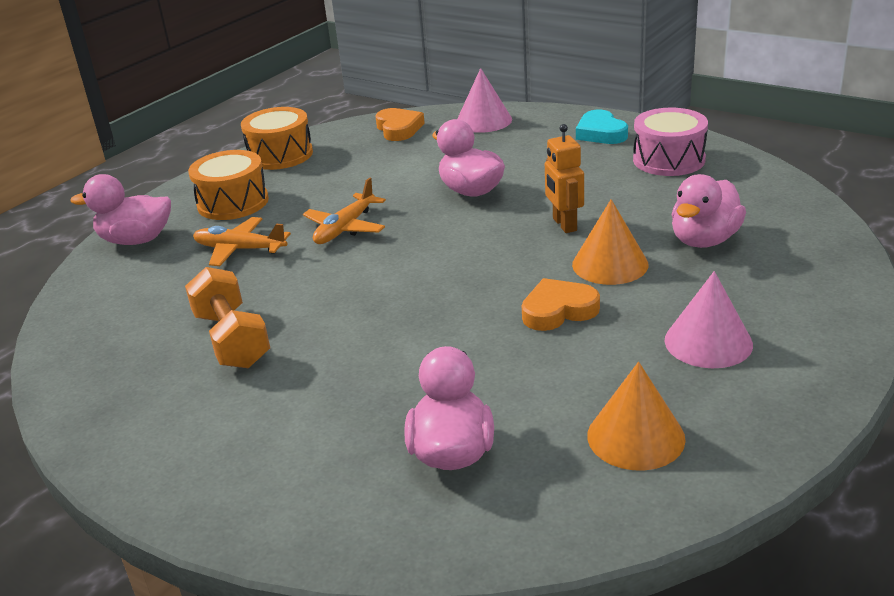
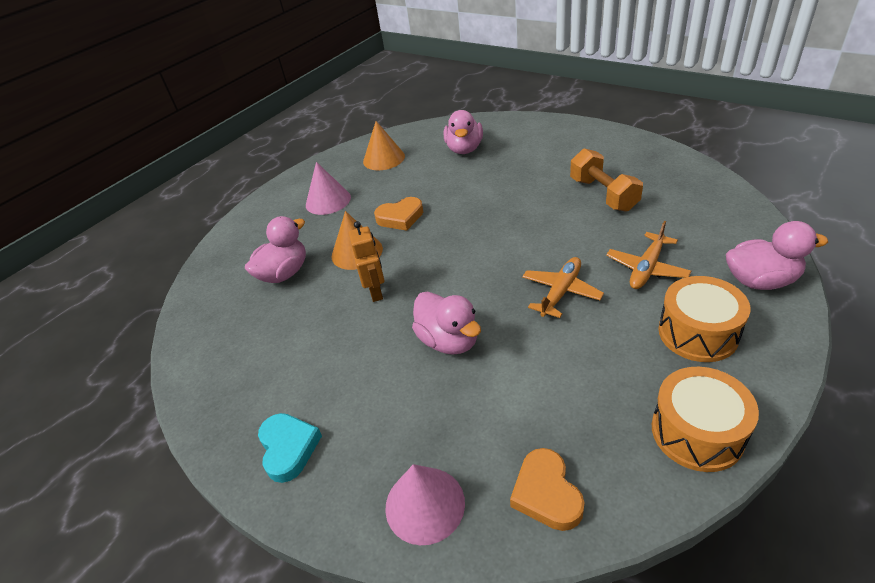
camera: 175 degrees left, 10 degrees up
(240, 249) = (647, 268): orange plane -> orange plane turned 105 degrees clockwise
(668, 160) = (249, 382): pink drum -> none

